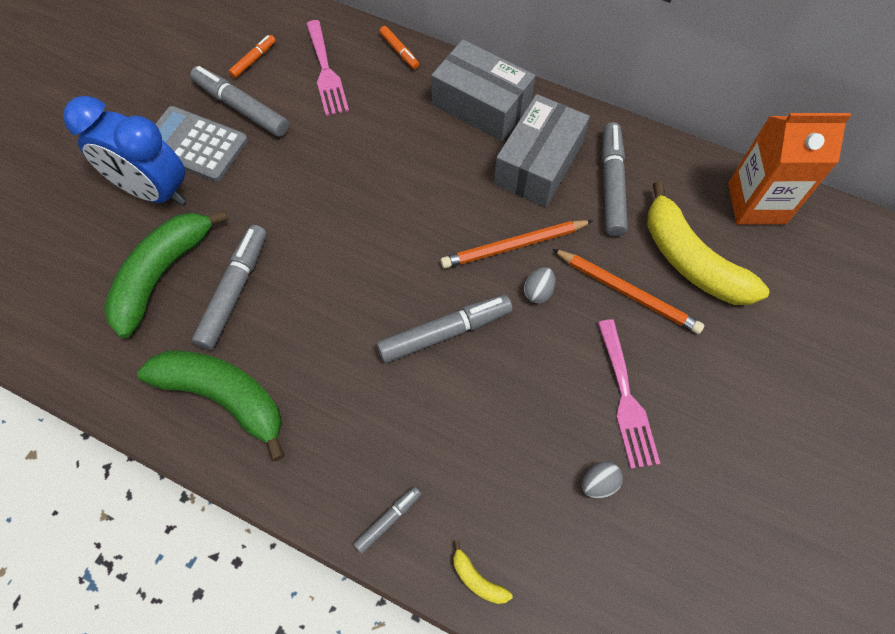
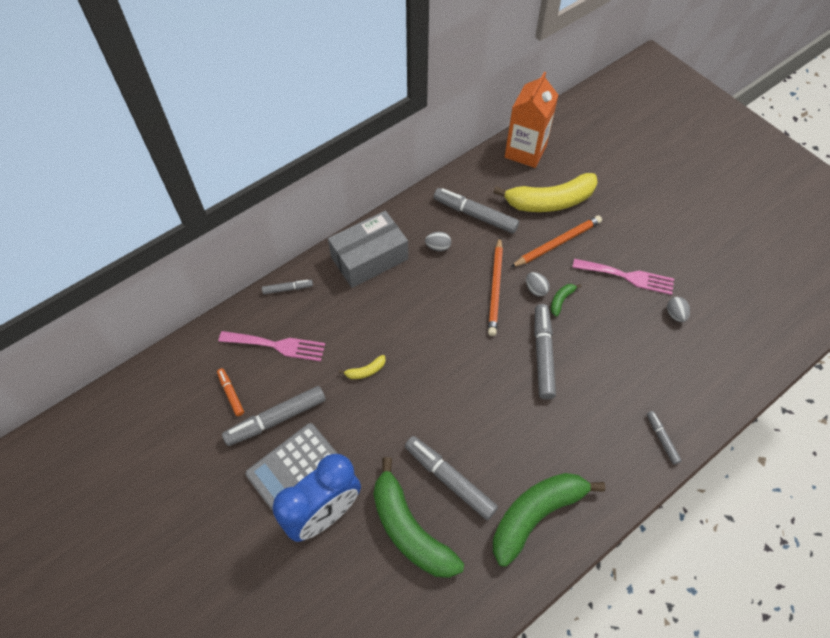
camera: 65 degrees left, 5 degrees down
(399, 51) = (287, 289): orange marker -> grey marker
(477, 579) = (714, 403): yellow banana -> yellow banana (366, 371)
(538, 164) = (438, 247): grey box -> grey egg
(538, 327) = (561, 300): none -> green banana

